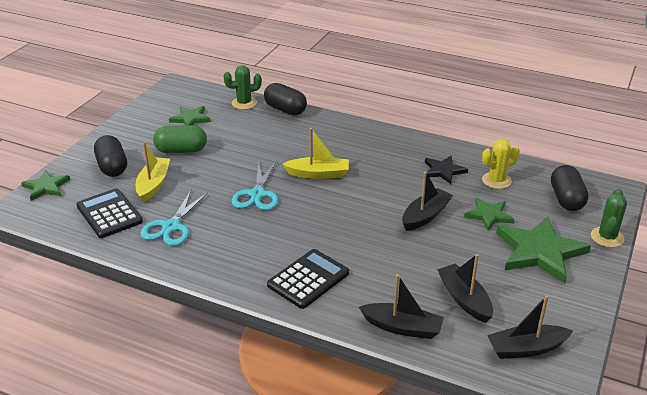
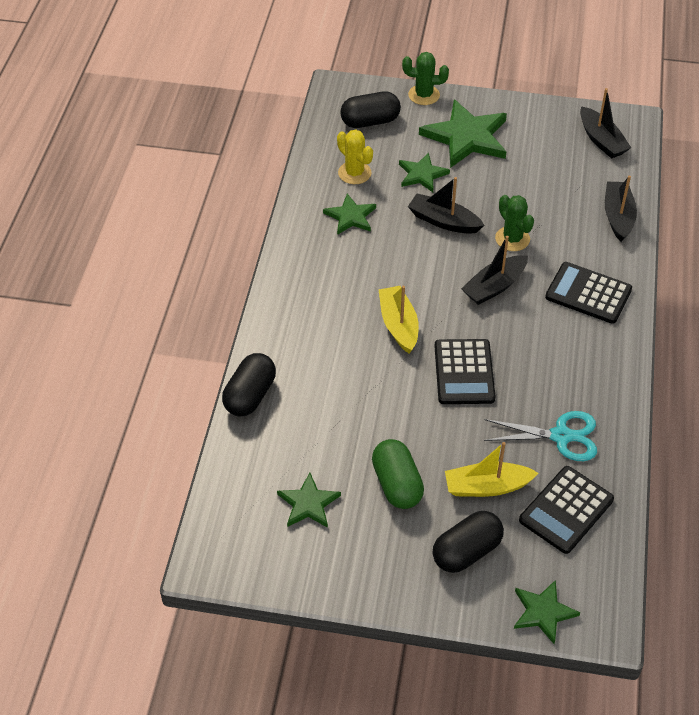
camera: 105 degrees left, 15 degrees up
(244, 103) = (244, 450): green cactus -> green cactus (512, 239)
(257, 194) = (464, 372): turquoise scissors -> black calculator
(443, 171) = (351, 216): black star -> green star
(464, 299) = (560, 181): black boat -> black boat (494, 287)

